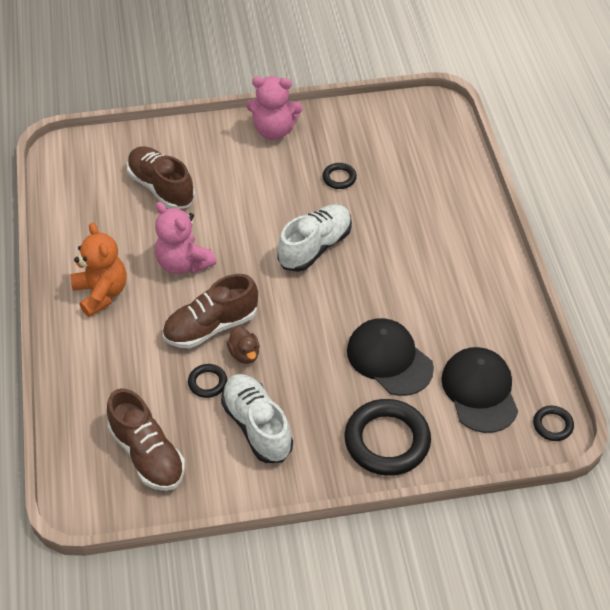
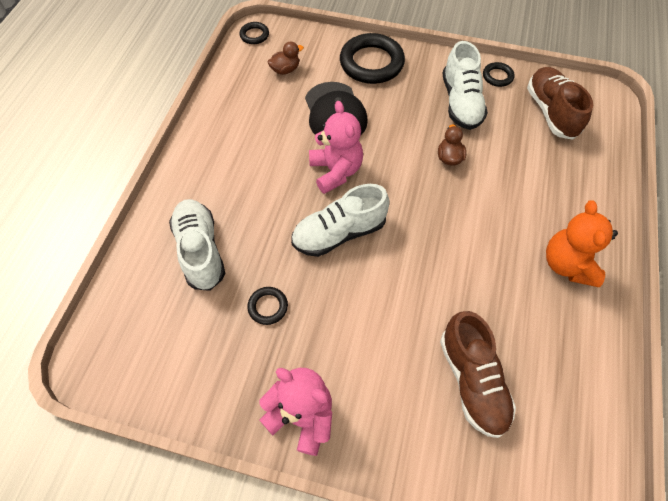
camera: 155 degrees left, 10 degrees up
(183, 263) = (476, 266): pink teddy bear -> pink teddy bear (336, 171)
(207, 383) = (488, 146): black ring -> black ring (497, 76)
(211, 327) = (470, 191): brown shoe -> none
(421, 194) = (200, 250): none -> white shoe
(480, 391) = (285, 70): black cap -> brown duck

